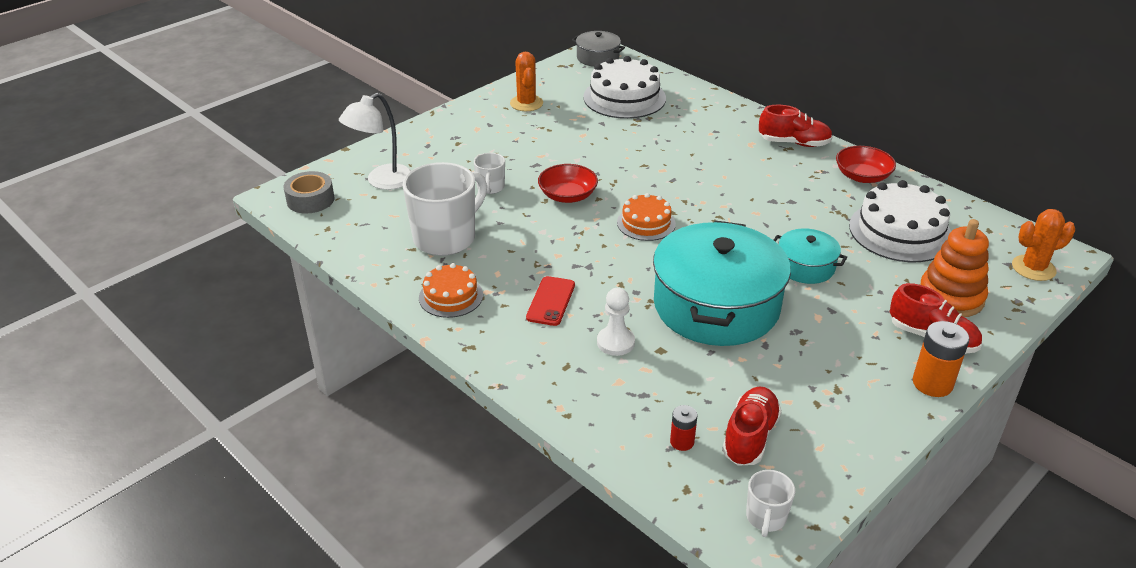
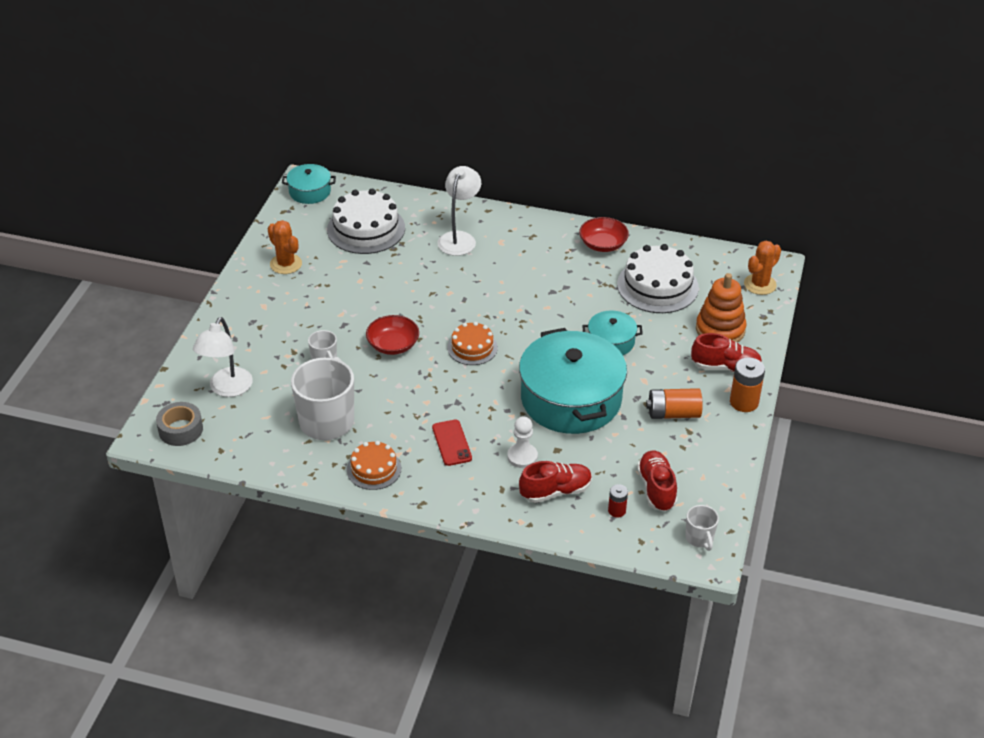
camera: 30 degrees left, 5 degrees up
(598, 58) = (310, 191): grey pot -> turquoise pot
(710, 129) = (459, 238): none -> white lamp
(794, 143) = (533, 229): red shoe -> red shoe (556, 491)
(830, 363) = (673, 413): none -> orange battery

